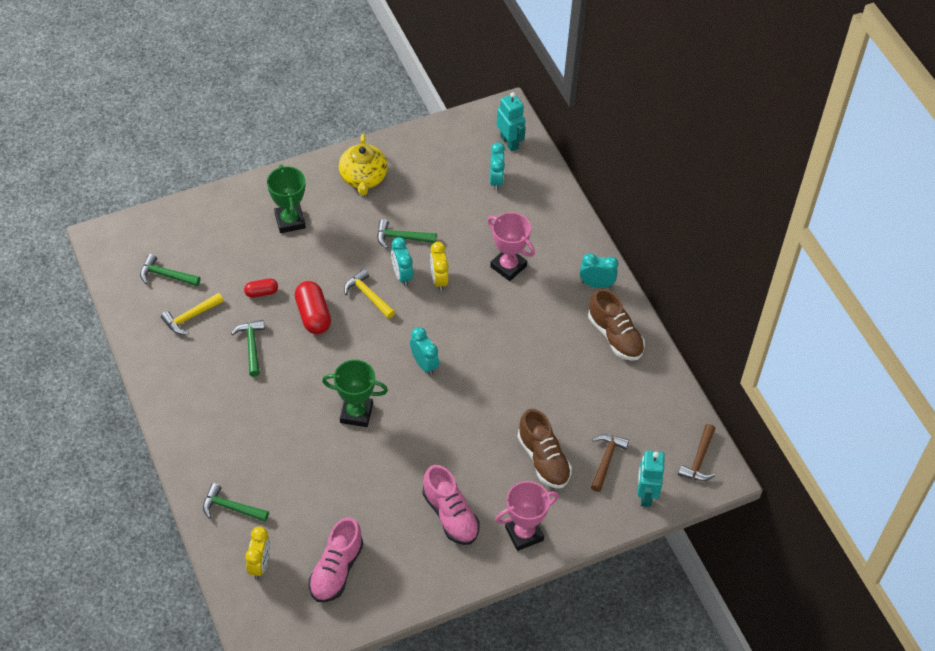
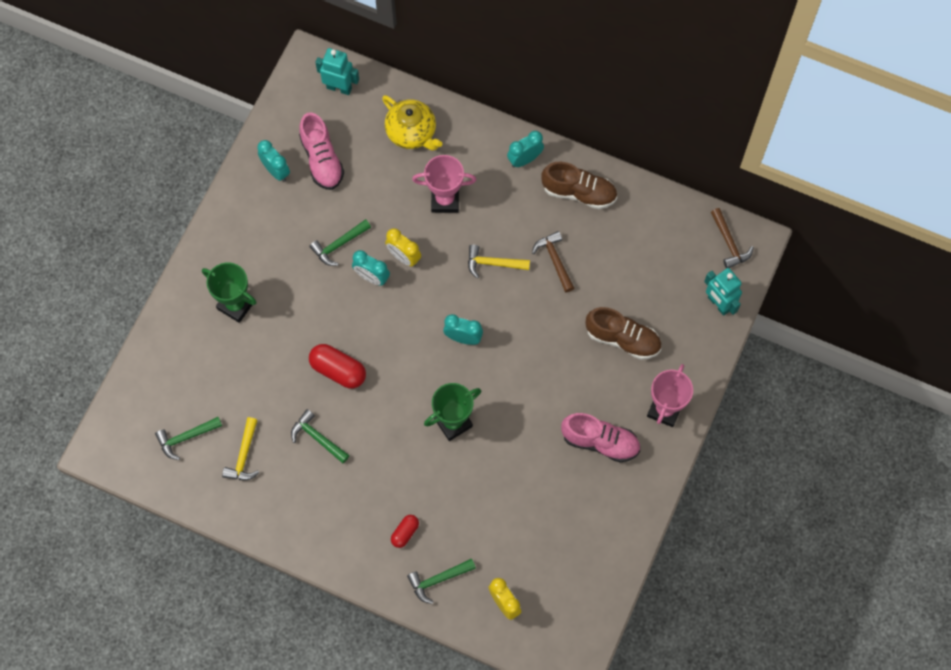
camera: 40 degrees left, 15 degrees up
(261, 292) = (278, 386): red capsule -> red capsule (405, 533)
(336, 570) = (562, 557): pink shoe -> pink shoe (322, 160)
(363, 178) = (255, 217): yellow teapot -> yellow teapot (412, 132)
(368, 295) = (363, 317): yellow hammer -> yellow hammer (493, 263)
(496, 180) = (362, 131): turquoise clock -> turquoise clock (276, 171)
(606, 460) = (666, 300): brown hammer -> brown hammer (555, 260)

